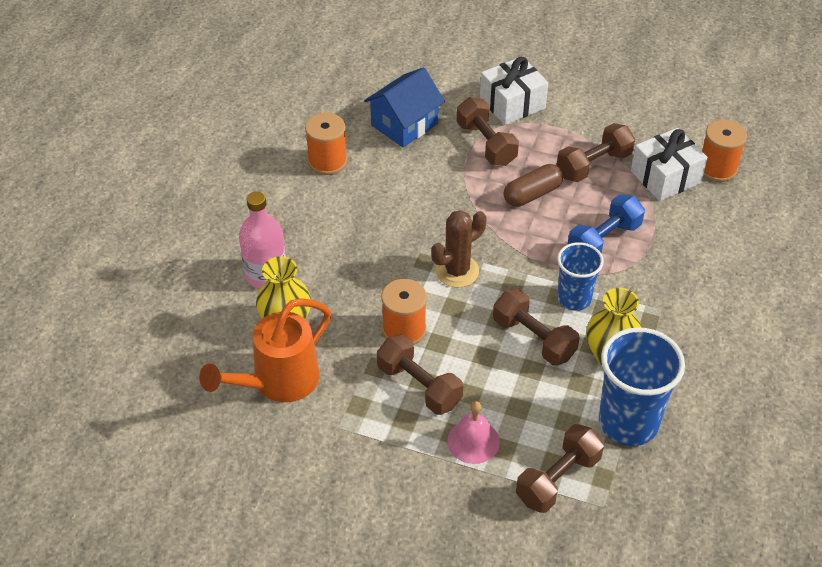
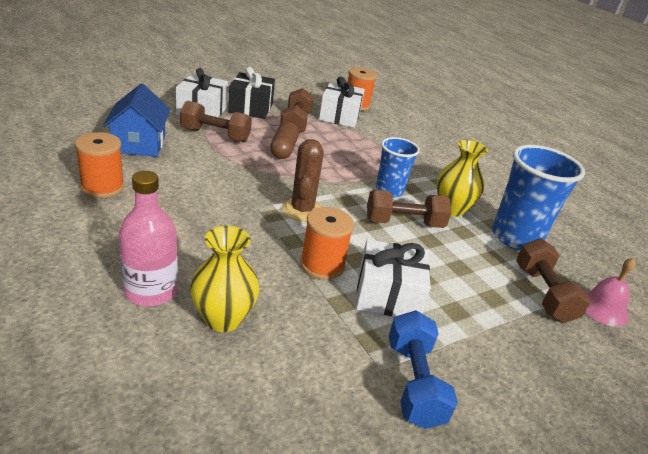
camera: 55 degrees left, 15 degrees down
(278, 382) = (282, 371): orange watering can -> none
(419, 386) = (387, 295): brown dumbbell -> white gift
(473, 441) = (472, 307): pink bell -> pink bell (603, 308)
(572, 120) = (251, 108): none -> black gift
(604, 240) = (357, 156): blue dumbbell -> blue dumbbell (414, 382)

